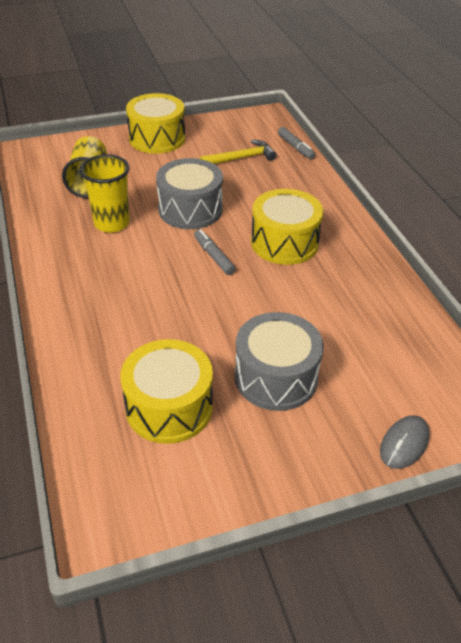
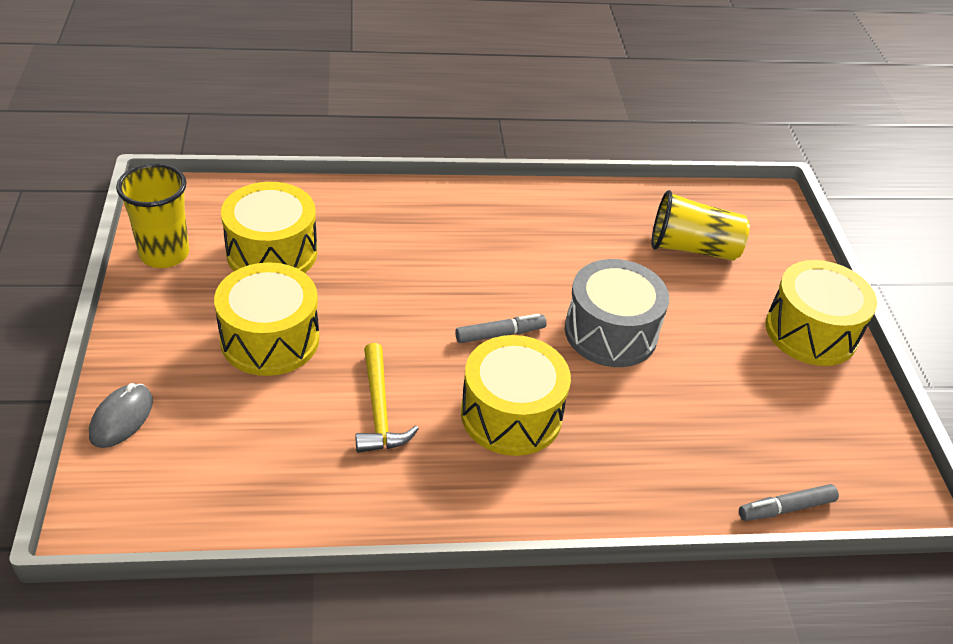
camera: 100 degrees right, 0 degrees up
(111, 223) = (591, 255): yellow cup -> yellow cup (164, 254)
(241, 158) = (749, 421): yellow hammer -> yellow hammer (379, 410)
(276, 377) = (270, 339): grey drum -> yellow drum
(404, 444) = (121, 418): grey mouse -> grey mouse turned 60 degrees clockwise

